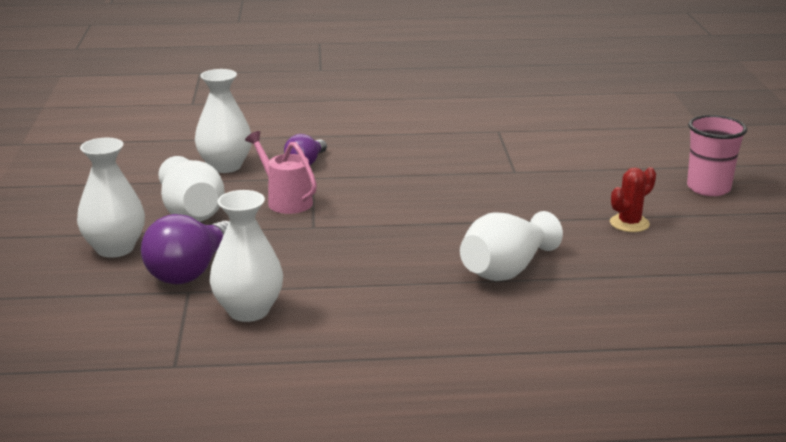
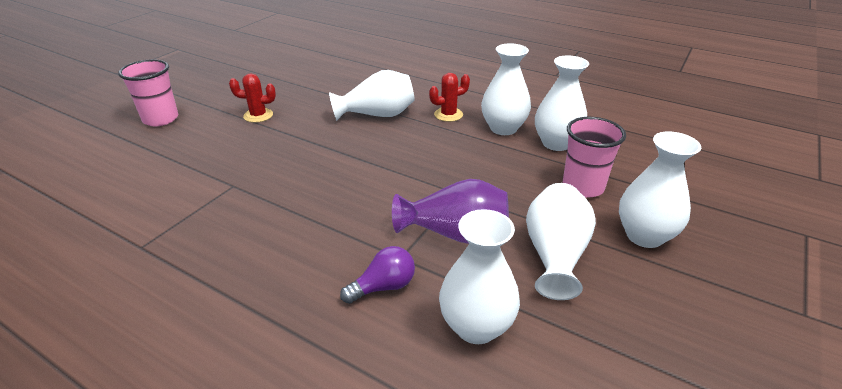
camera: 145 degrees left, 10 degrees up
(191, 271) = (583, 187): purple light bulb -> pink cup
(285, 200) = (455, 234): pink watering can -> purple vase
(332, 308) = (503, 128): none -> white vase
(422, 302) = (448, 115): none -> red cactus

